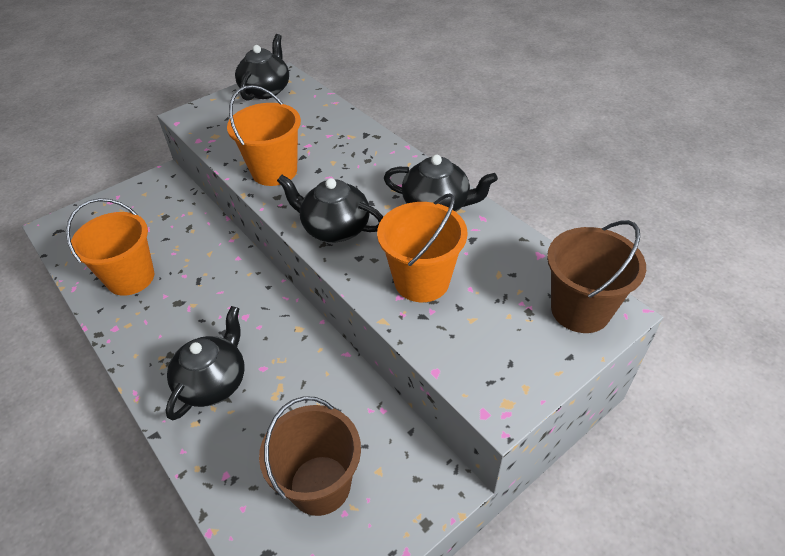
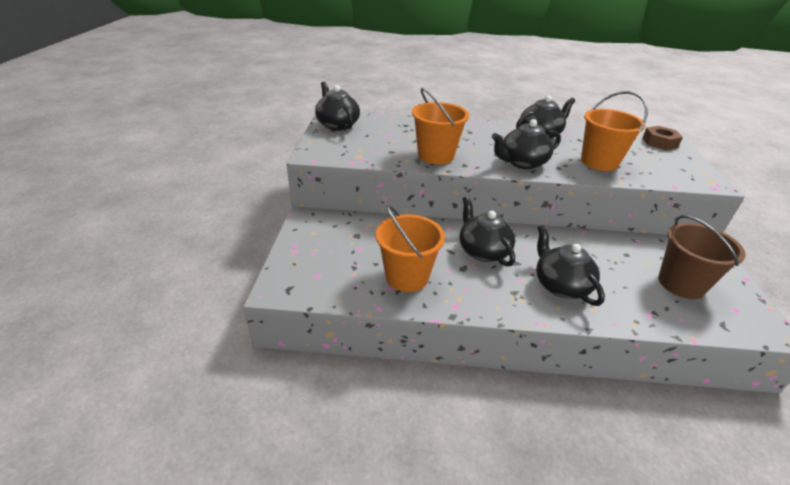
camera: 50 degrees left, 10 degrees down
(220, 300) = (483, 251): none -> black teapot
(580, 310) = (659, 142): brown bucket -> brown nut

